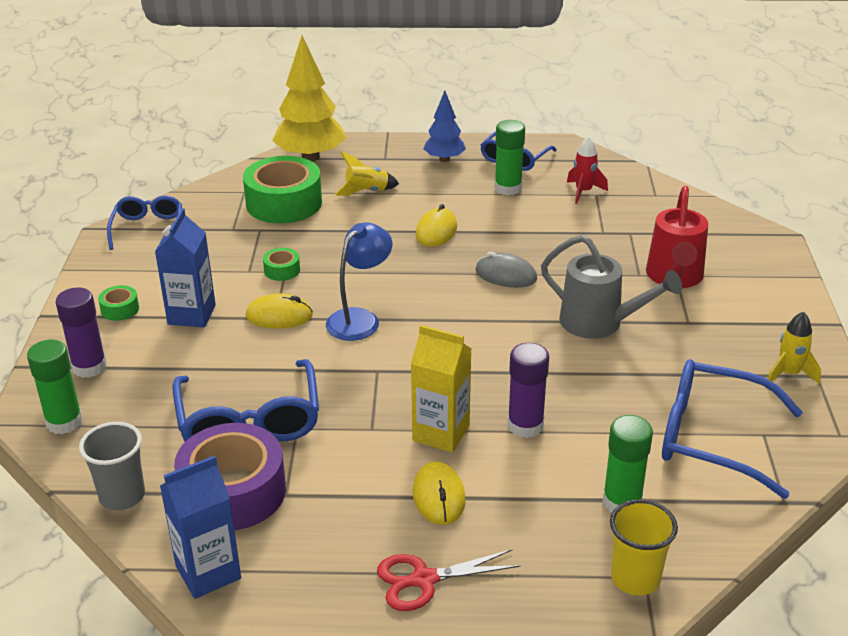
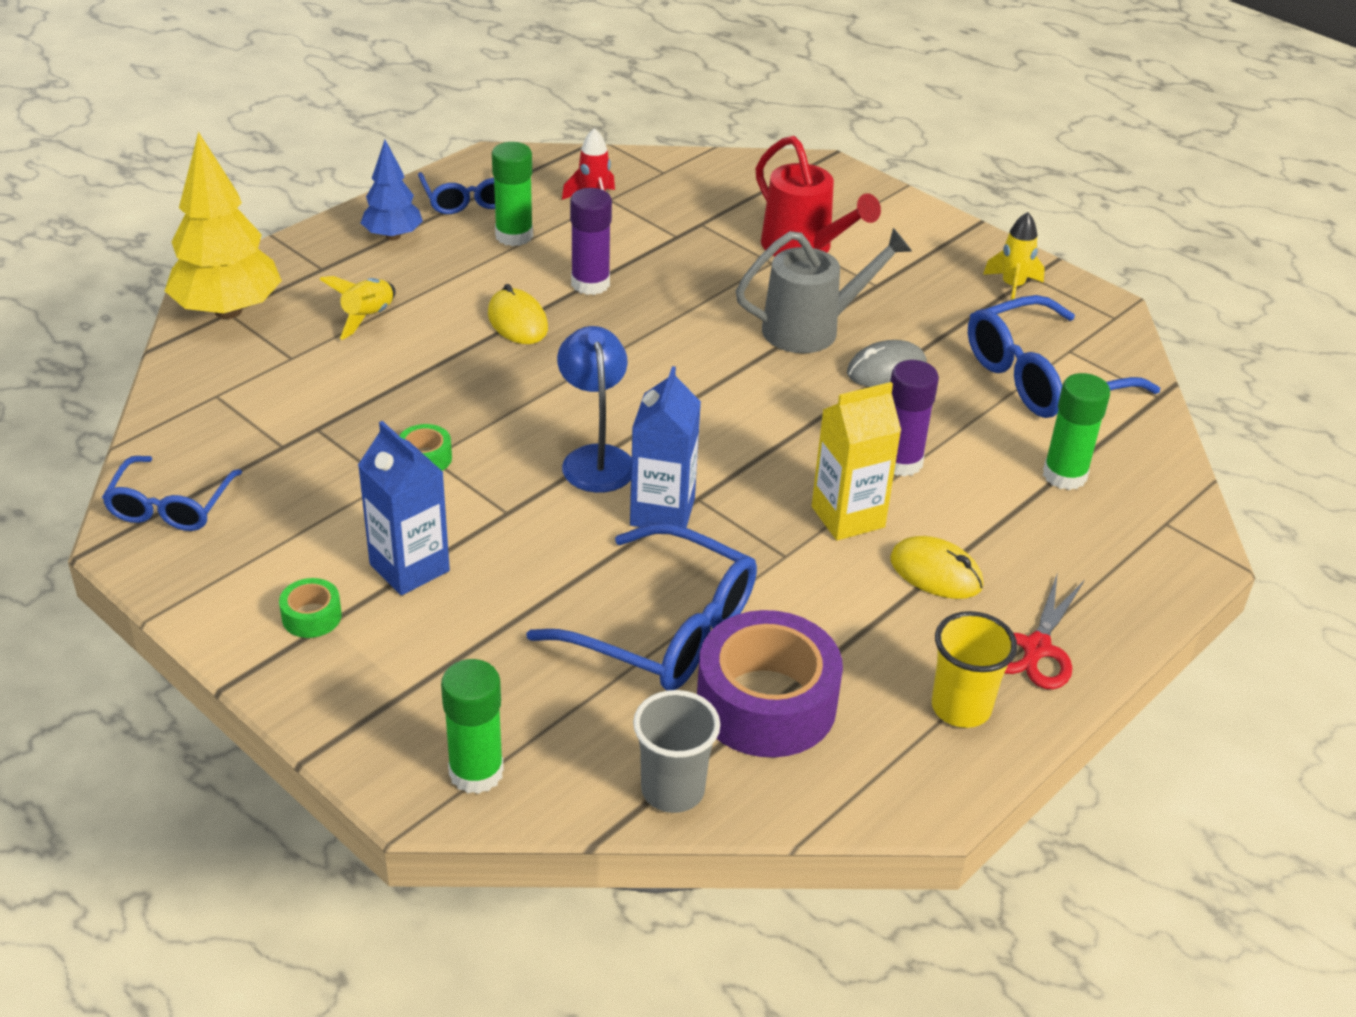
camera: 50 degrees left, 5 degrees up
(89, 367) = (395, 699): purple glue stick -> purple glue stick (590, 284)
(148, 228) = (170, 506): blue glasses -> blue glasses turned 120 degrees counterclockwise
(208, 572) = (870, 787): blue carton -> blue carton (662, 512)
(279, 316) = (508, 507): yellow mouse -> none
(284, 203) = (292, 382): green tape -> none
(506, 275) = (659, 329): grey mouse -> grey mouse (886, 370)
(635, 578) = (1162, 529): yellow cup -> yellow cup (961, 708)

